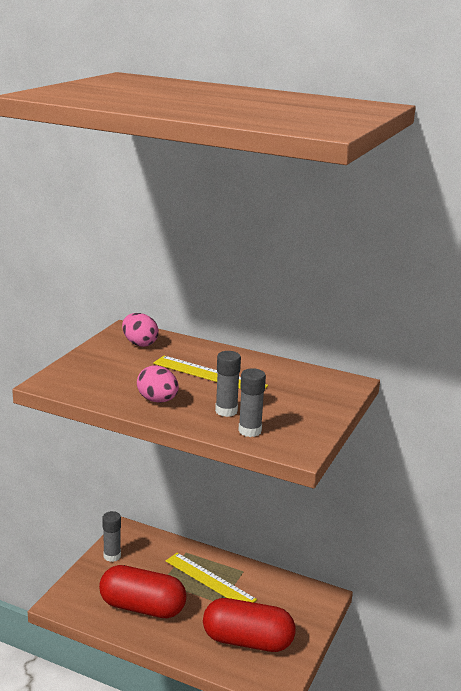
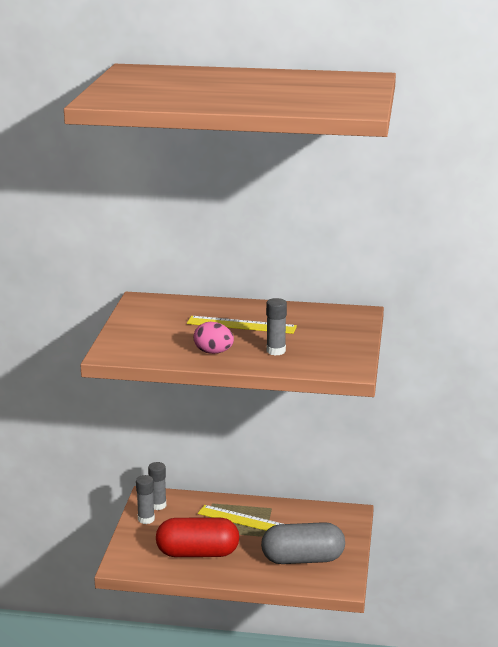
camera: 15 degrees left, 0 degrees up
(139, 343) = (161, 309): pink egg -> none
(247, 641) = (303, 559): red capsule -> grey capsule
(250, 431) = (305, 362): grey glue stick -> grey glue stick (158, 505)

